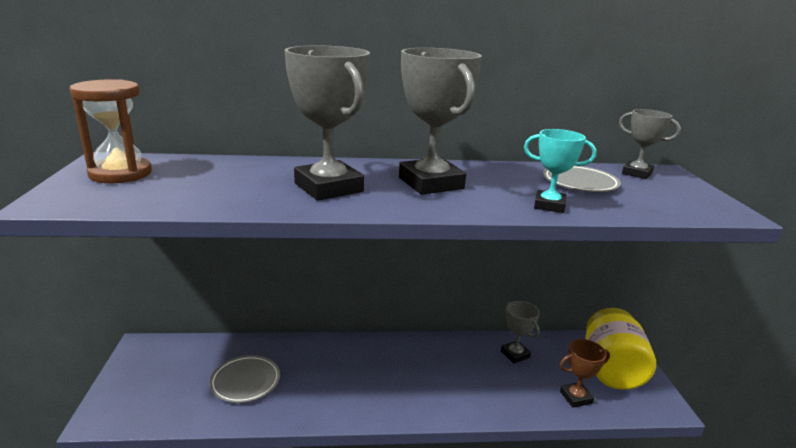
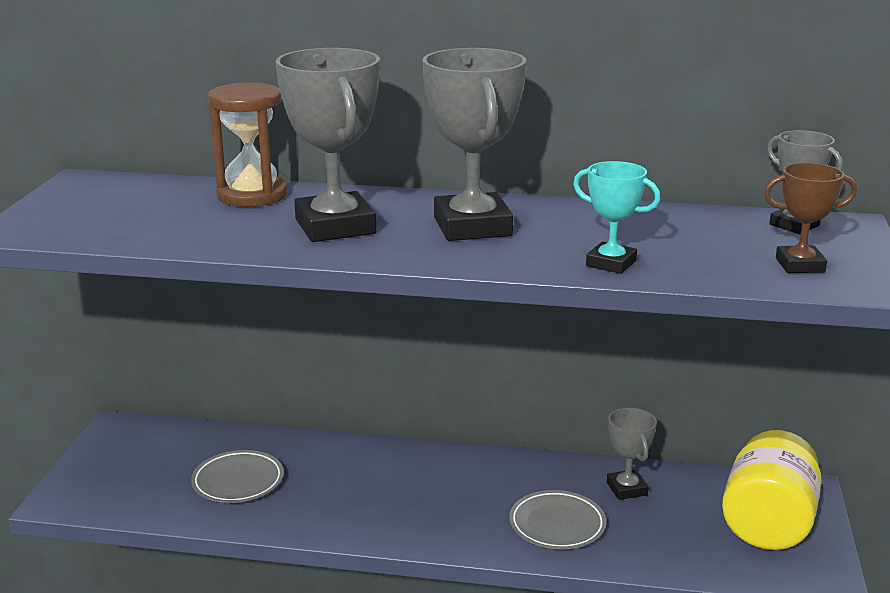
camera: 15 degrees right, 0 degrees up
(120, 173) = (97, 199): brown hourglass -> brown hourglass (252, 195)
(576, 397) = (689, 551): brown trophy -> brown trophy (800, 265)
(580, 183) = (688, 235): grey plate -> grey plate (557, 524)

